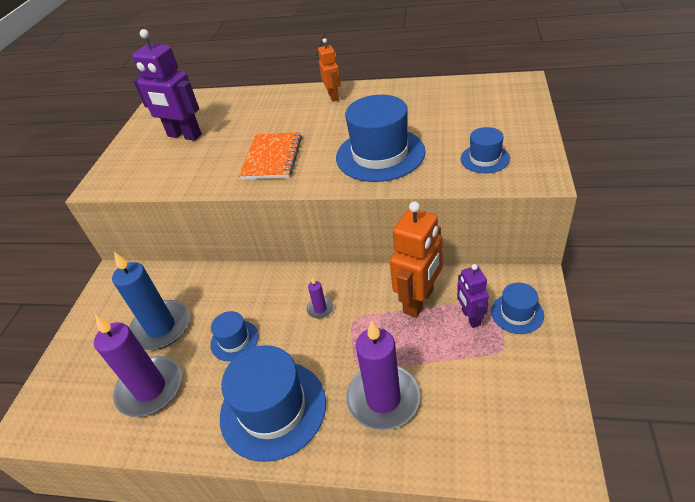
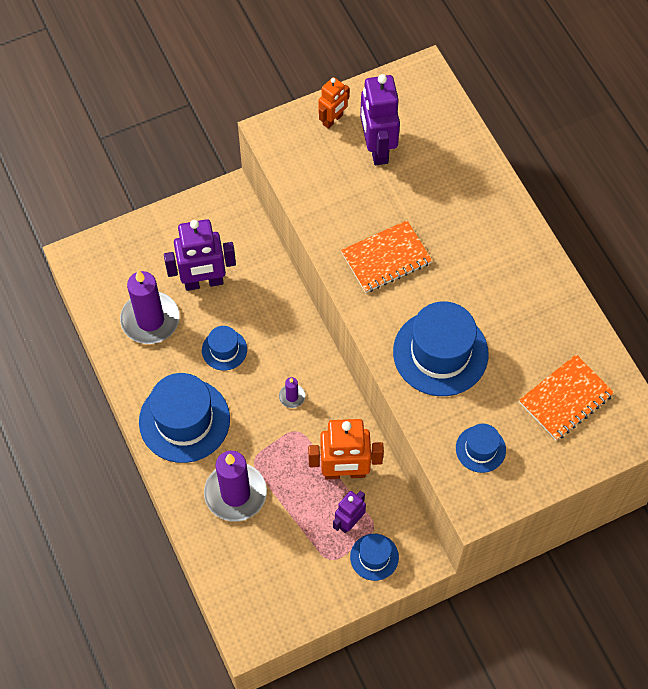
camera: 50 degrees right, 20 degrees up
(161, 327) = (203, 282): blue candle -> purple robot
(333, 96) = (519, 249): orange robot -> orange robot (333, 120)
(470, 107) = (565, 398): none -> orange notebook

